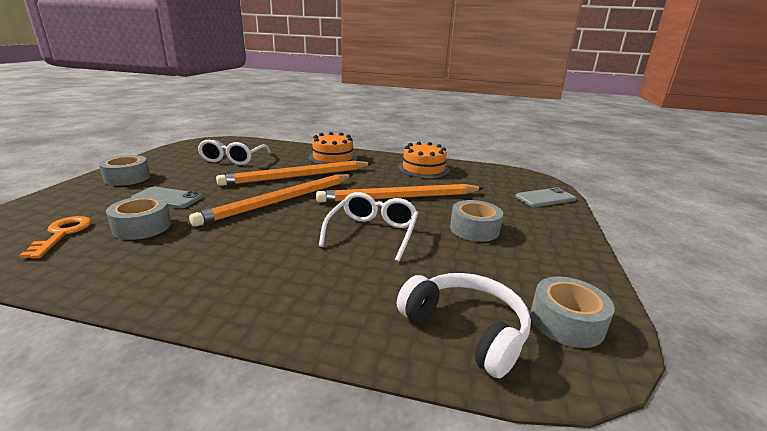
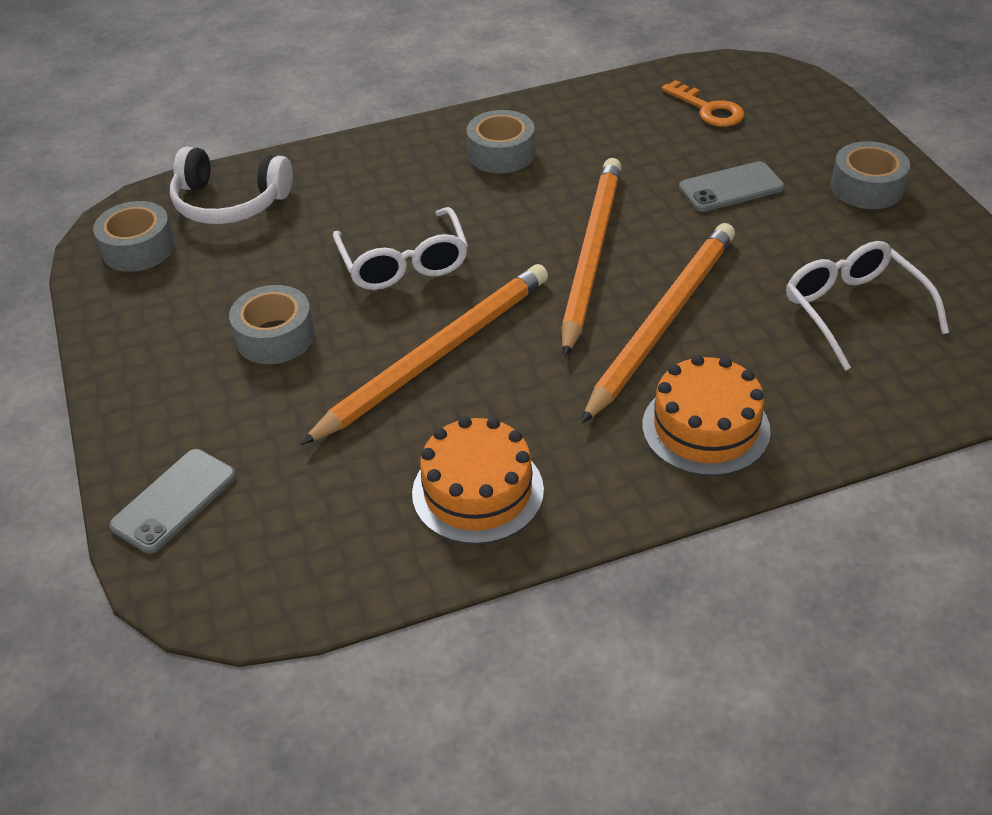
camera: 150 degrees right, 20 degrees up
(142, 227) = (660, 148): grey tape -> grey tape (501, 153)

